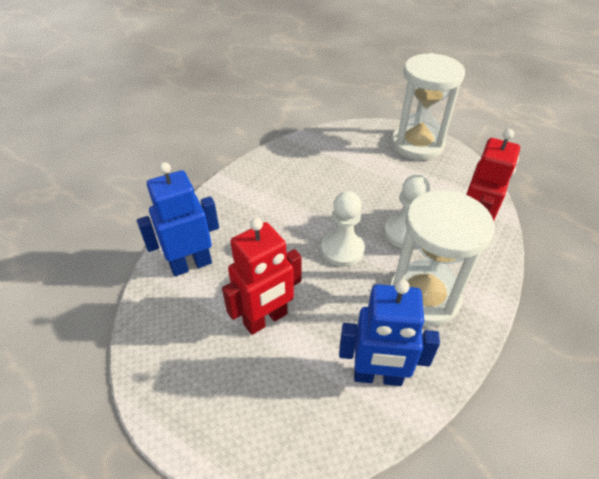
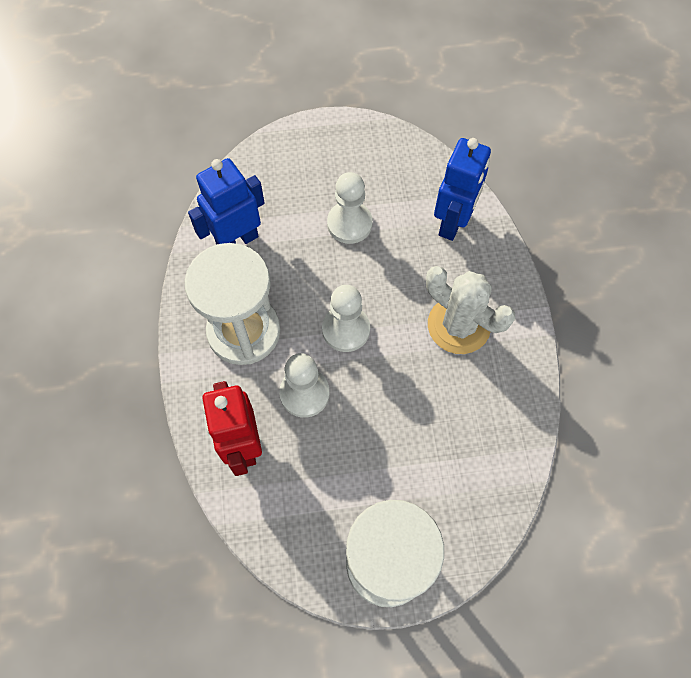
camera: 140 degrees right, 20 degrees up
(265, 207) = (458, 325): none -> white cactus
(266, 319) = (349, 224): red robot -> white pawn

